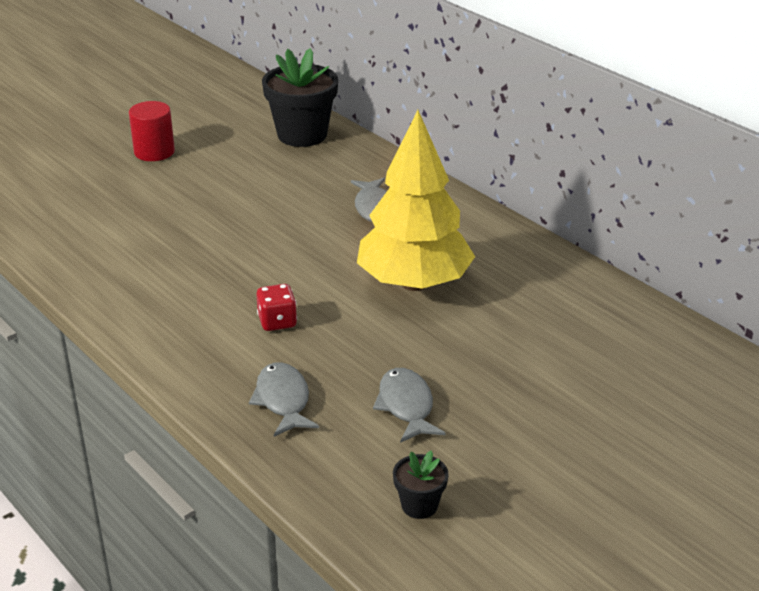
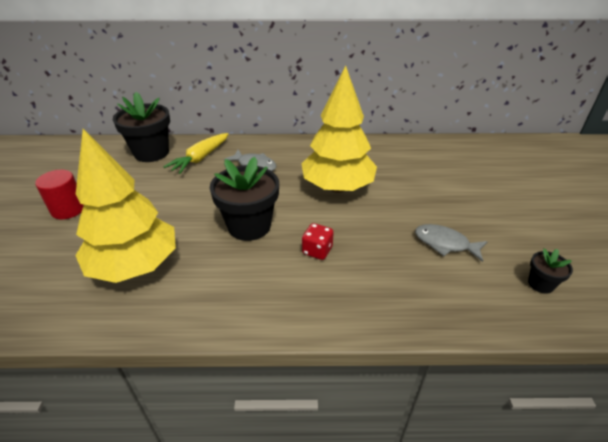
camera: 50 degrees left, 5 degrees up
(128, 232) = (135, 266): none -> yellow tree
(262, 261) = (249, 226): none -> black flower pot
(283, 400) = (399, 288): grey fish -> none
(336, 168) = (200, 158): none -> yellow carrot

